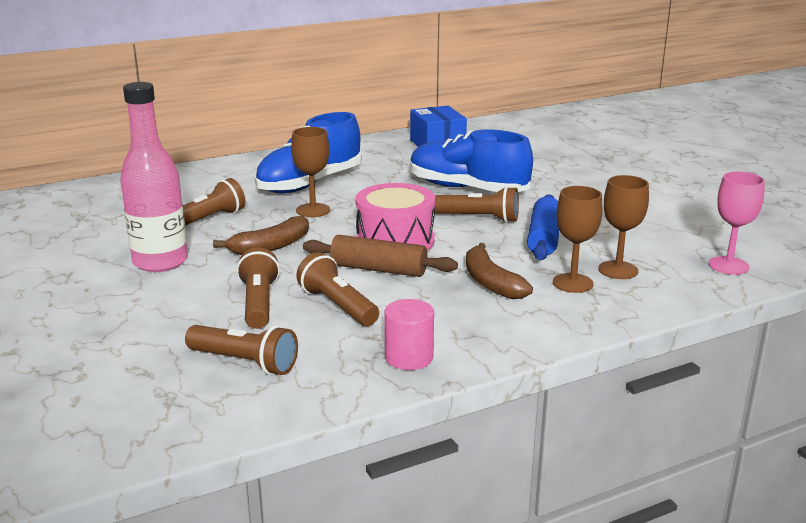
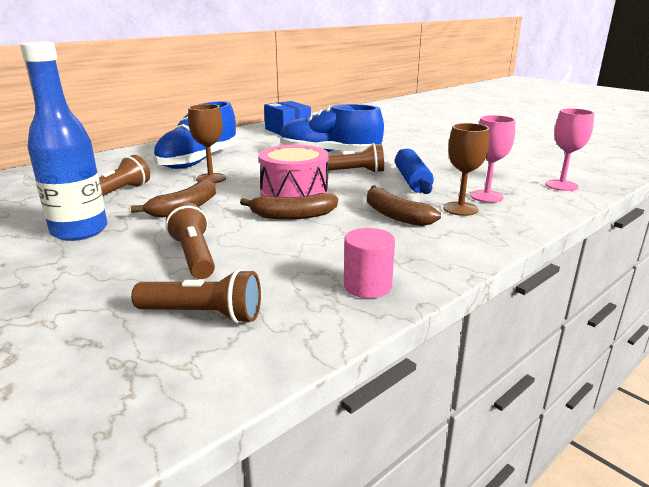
camera: 15 degrees left, 0 degrees up
(160, 262) = (79, 231): pink bottle -> blue bottle
(337, 306) = (272, 249): brown flashlight -> none
(378, 269) = (293, 216): brown rolling pin -> brown banana
(618, 270) = (486, 196): brown goblet -> pink goblet

